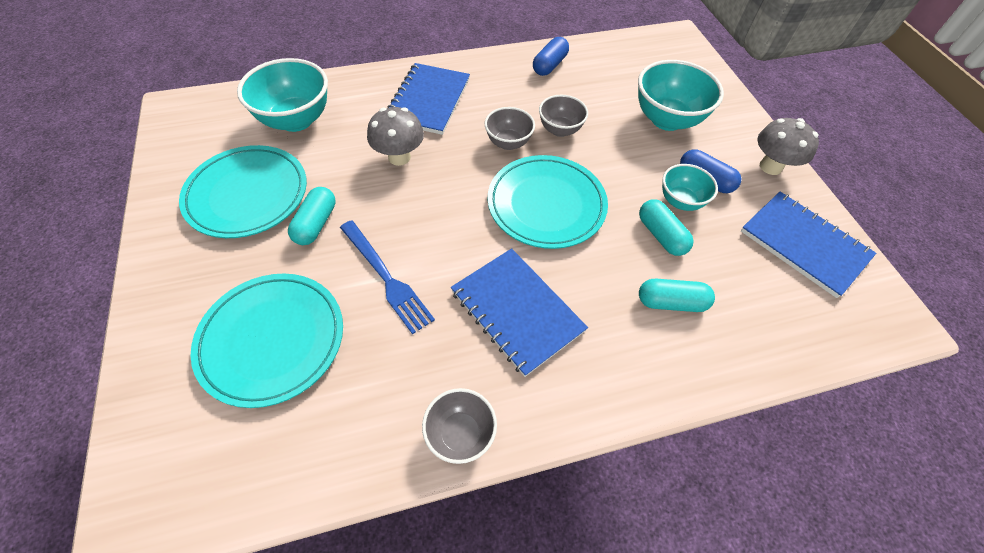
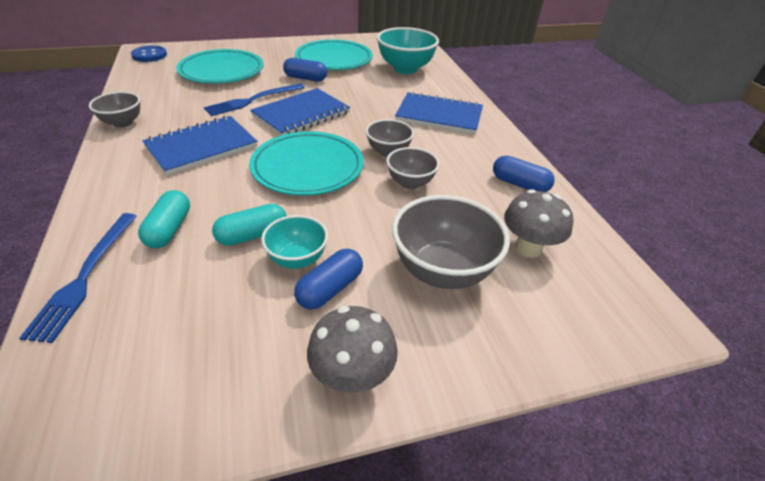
camera: 90 degrees right, 15 degrees down
(166, 496) = (149, 55): none -> blue button
(316, 224) = (305, 78): turquoise capsule -> blue capsule
(399, 157) = (368, 104): grey mushroom -> grey mushroom (528, 248)
(666, 119) = (442, 271): turquoise bowl -> grey bowl
(750, 351) = (85, 276): none -> blue fork
(804, 244) = (197, 375): blue notebook -> blue notebook (301, 114)

